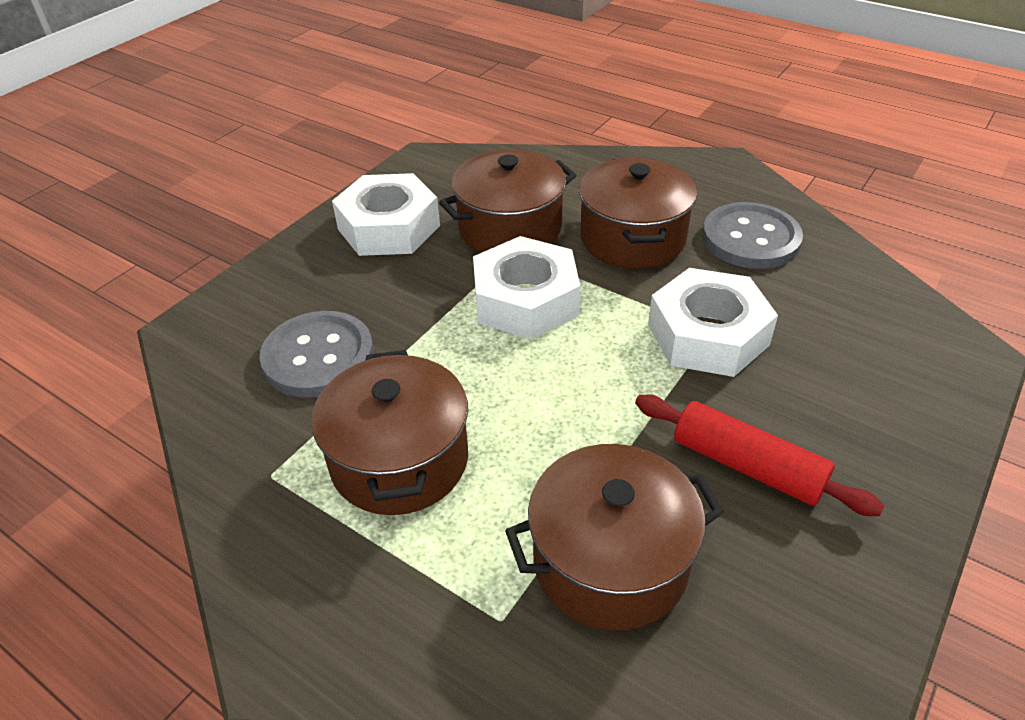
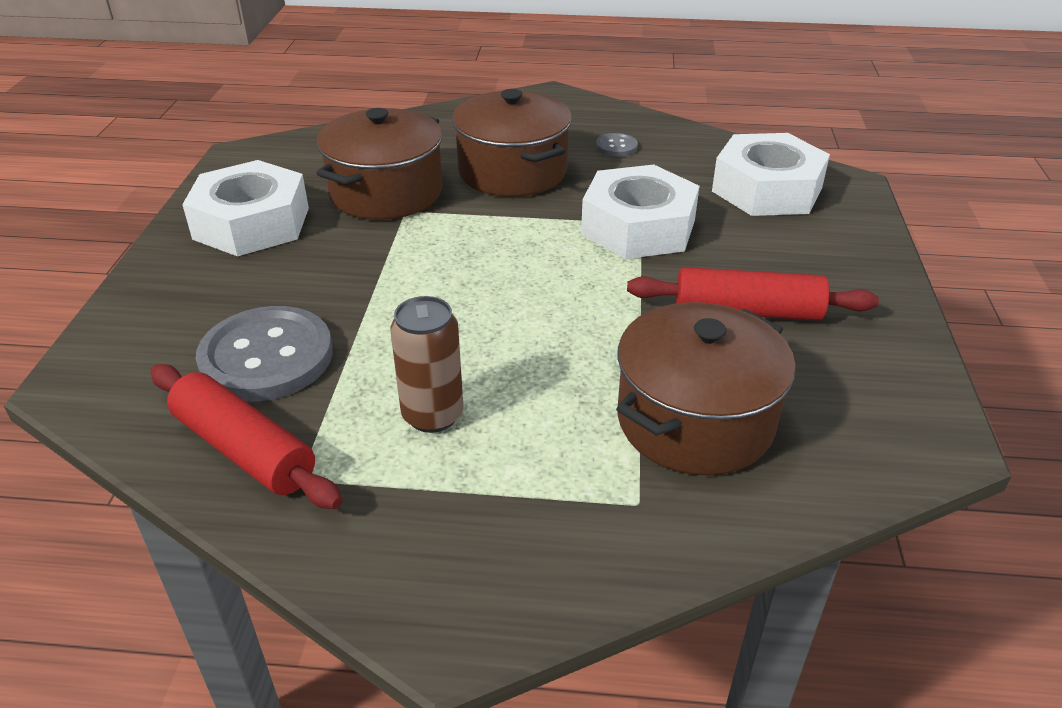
camera: 30 degrees left, 5 degrees down
(251, 433) = (245, 449): none -> red rolling pin
(399, 460) = (432, 415): brown pot -> brown can
(526, 300) = (451, 246): white nut -> white nut (767, 189)
(750, 239) = (616, 146): grey button -> grey button, size x0.44

